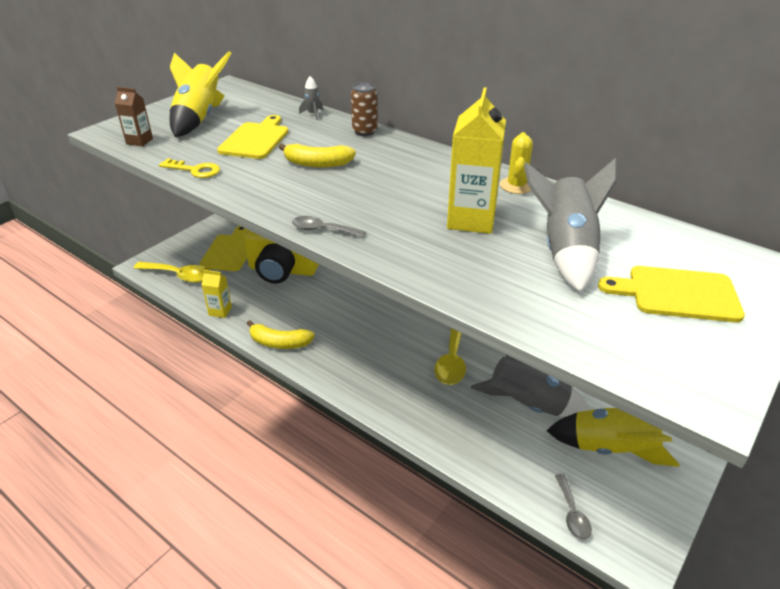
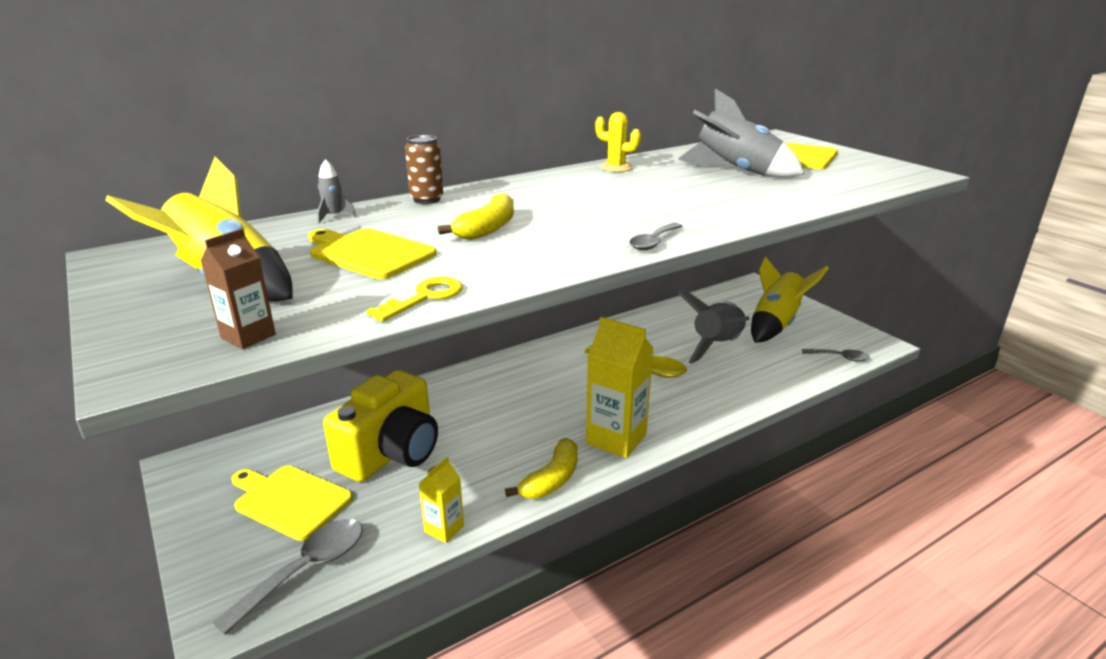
camera: 70 degrees left, 10 degrees down
(179, 276) = (305, 570): yellow spoon -> grey spoon
(471, 220) = (668, 188): yellow carton -> yellow carton (616, 439)

